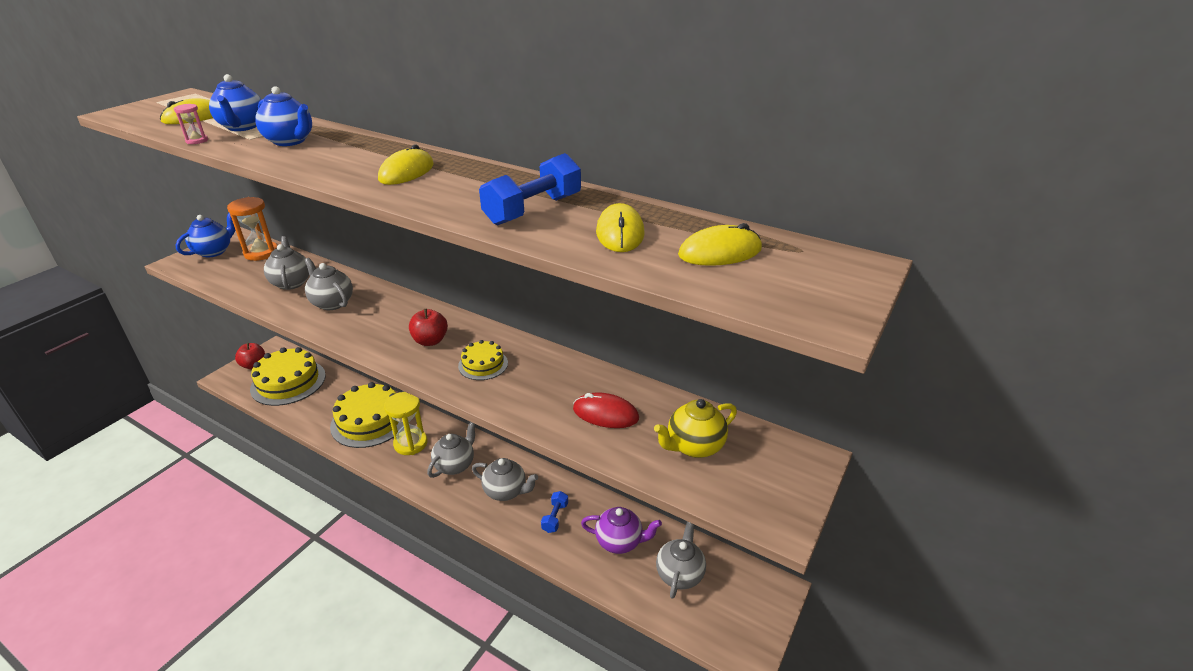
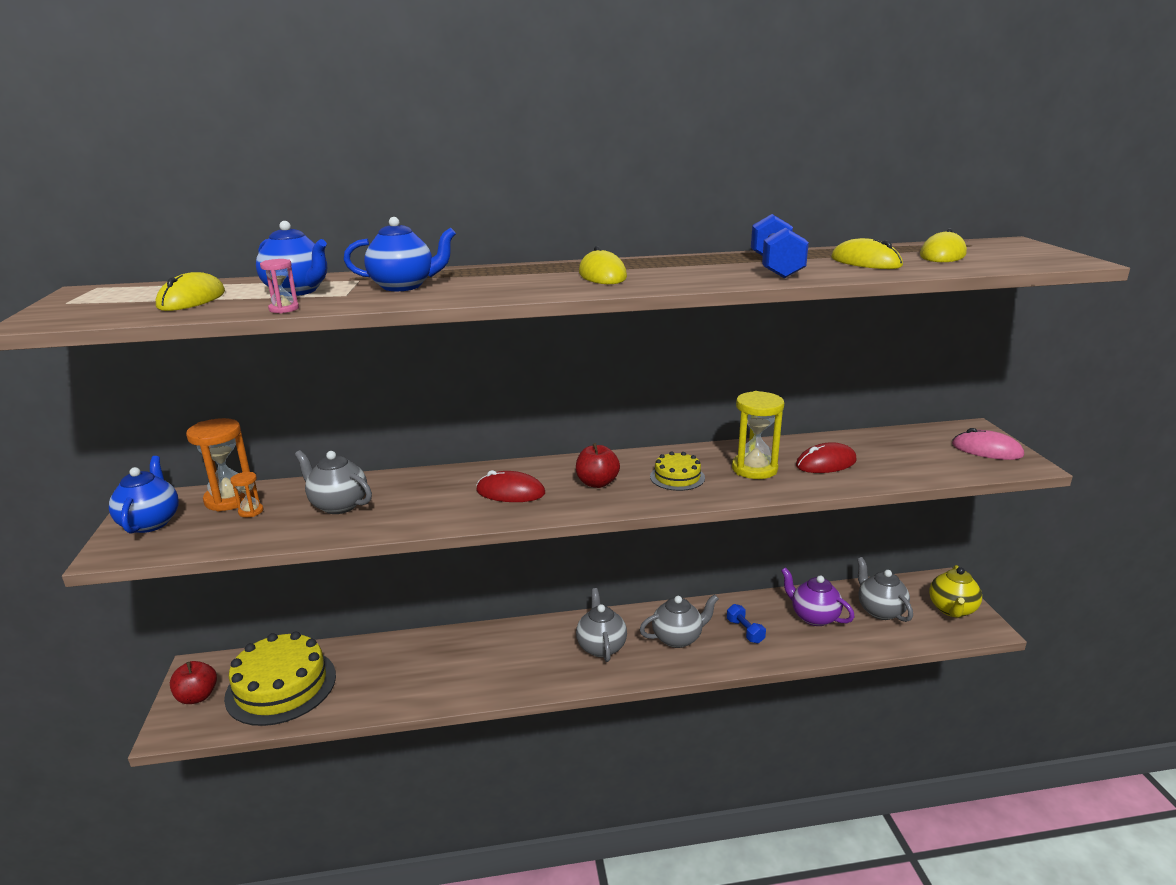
camera: 40 degrees left, 10 degrees down
(255, 266) = (251, 511): none -> orange hourglass
(332, 303) = (429, 500): grey teapot -> none
(370, 420) = (451, 663): yellow cake -> none
(376, 320) = (510, 492): none -> red mouse
(410, 443) = (529, 656): yellow hourglass -> yellow hourglass (754, 469)
(619, 542) = (813, 617): purple teapot -> purple teapot turned 105 degrees counterclockwise
(694, 446) = (910, 453): yellow teapot -> yellow teapot (952, 610)
(774, 486) = (987, 450): none -> pink mouse

